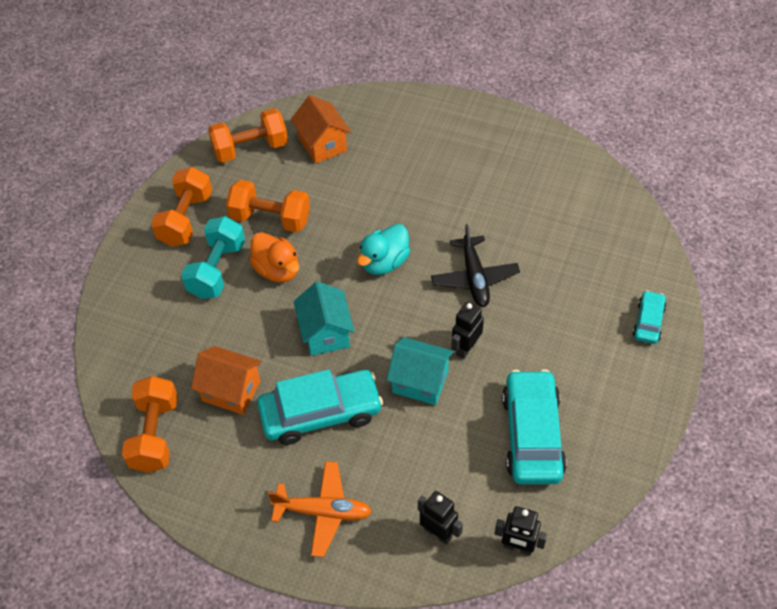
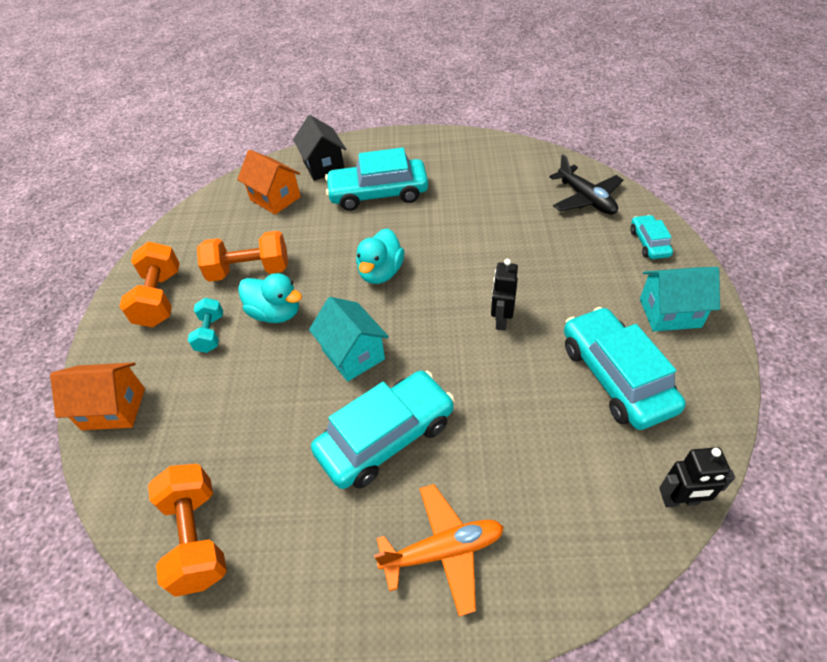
camera: 20 degrees left, 5 degrees down
(217, 270) = (210, 333): turquoise dumbbell -> turquoise dumbbell, size x0.60
(231, 391) = (273, 451): orange house -> orange house (113, 409)
(250, 148) = (206, 221): orange dumbbell -> none
(277, 270) = (276, 313): orange duck -> turquoise duck
(384, 120) = (323, 166): none -> black house
(420, 382) = (474, 367): turquoise house -> turquoise house (669, 313)
(422, 173) = (378, 193): none -> turquoise car
(438, 533) = (586, 520): black robot -> none
(474, 278) = (473, 258): black plane -> black plane (586, 199)

